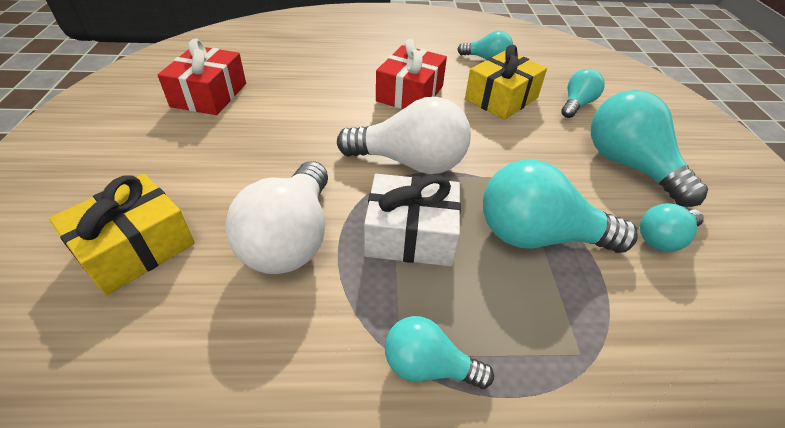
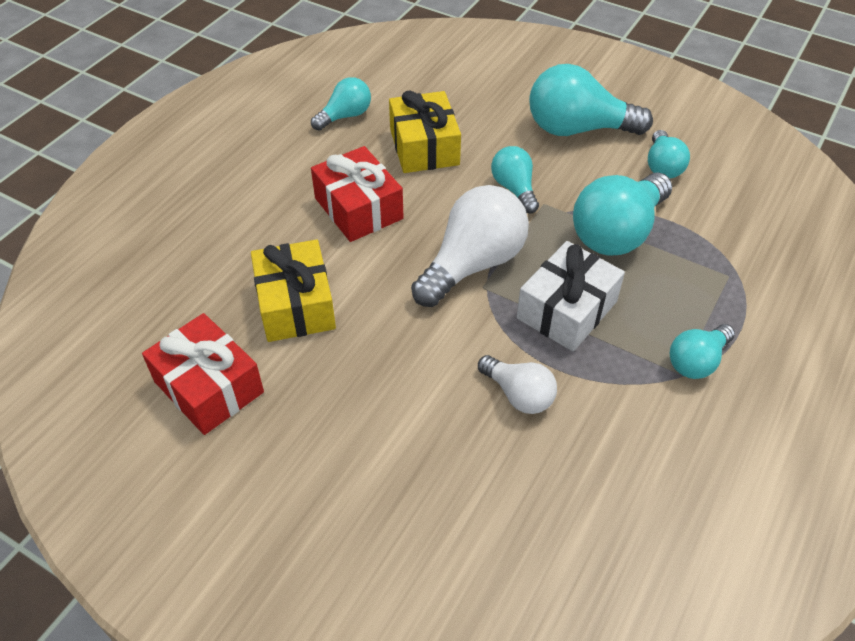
camera: 55 degrees left, 5 degrees up
(136, 248) = (455, 521): yellow gift -> yellow gift (296, 305)
(291, 238) = (518, 395): white light bulb -> white light bulb, size x0.56
(576, 104) = (475, 103): turquoise light bulb -> turquoise light bulb (514, 189)

